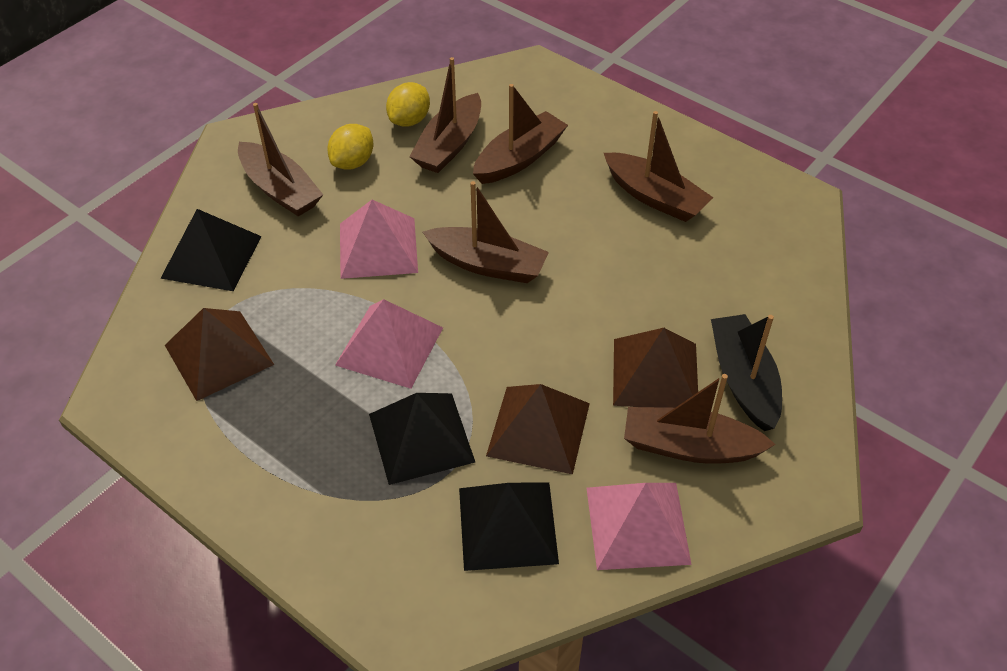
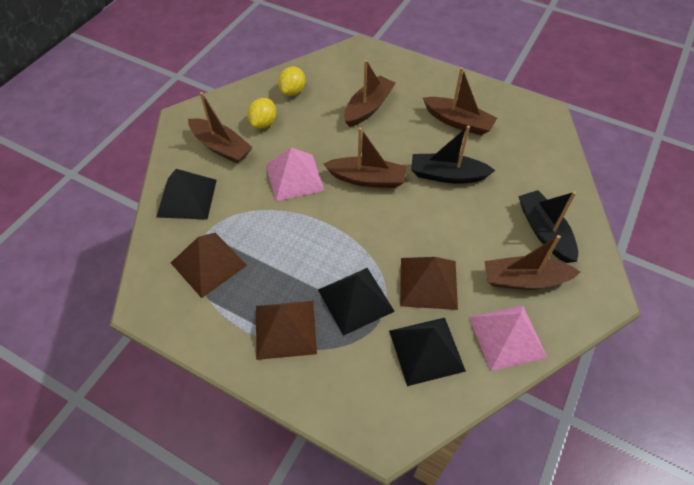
camera: 10 degrees left, 5 degrees up
(389, 346) = (319, 242): pink pyramid -> none
(449, 145) = (322, 104): brown boat -> none
(614, 275) = (447, 175): none -> black boat
(655, 374) = (490, 235): brown pyramid -> brown pyramid (285, 329)

